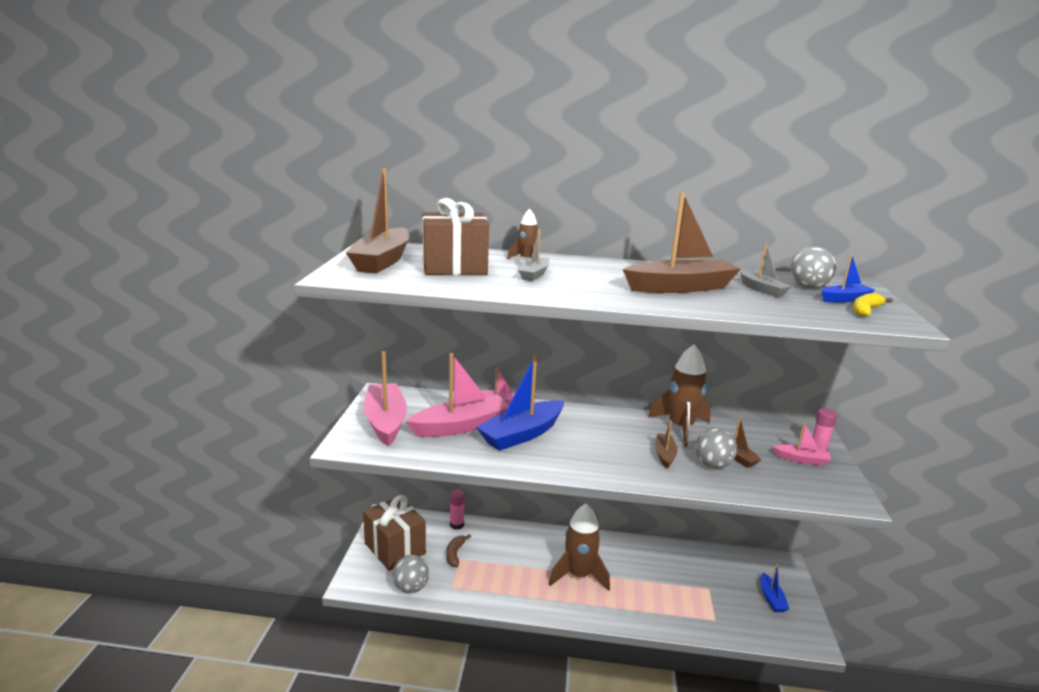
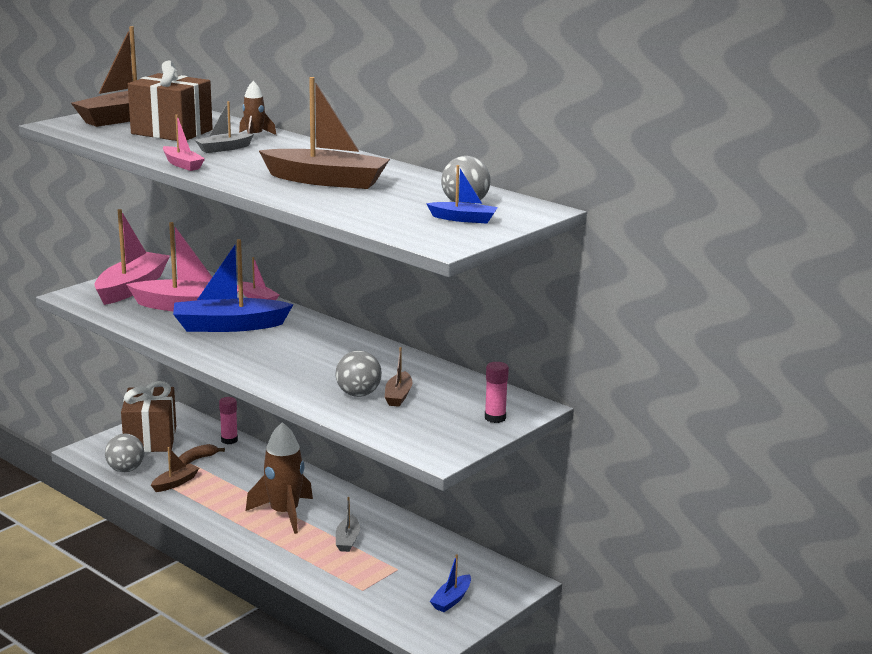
camera: 35 degrees right, 0 degrees up
(664, 455) = (329, 375): brown boat -> brown boat (175, 483)
(680, 428) = (393, 362): brown rocket -> none
(762, 290) = (404, 197): grey boat -> grey boat (347, 540)
(801, 459) = (462, 417): pink boat -> pink boat (182, 164)
(865, 310) = (448, 230): yellow banana -> none

